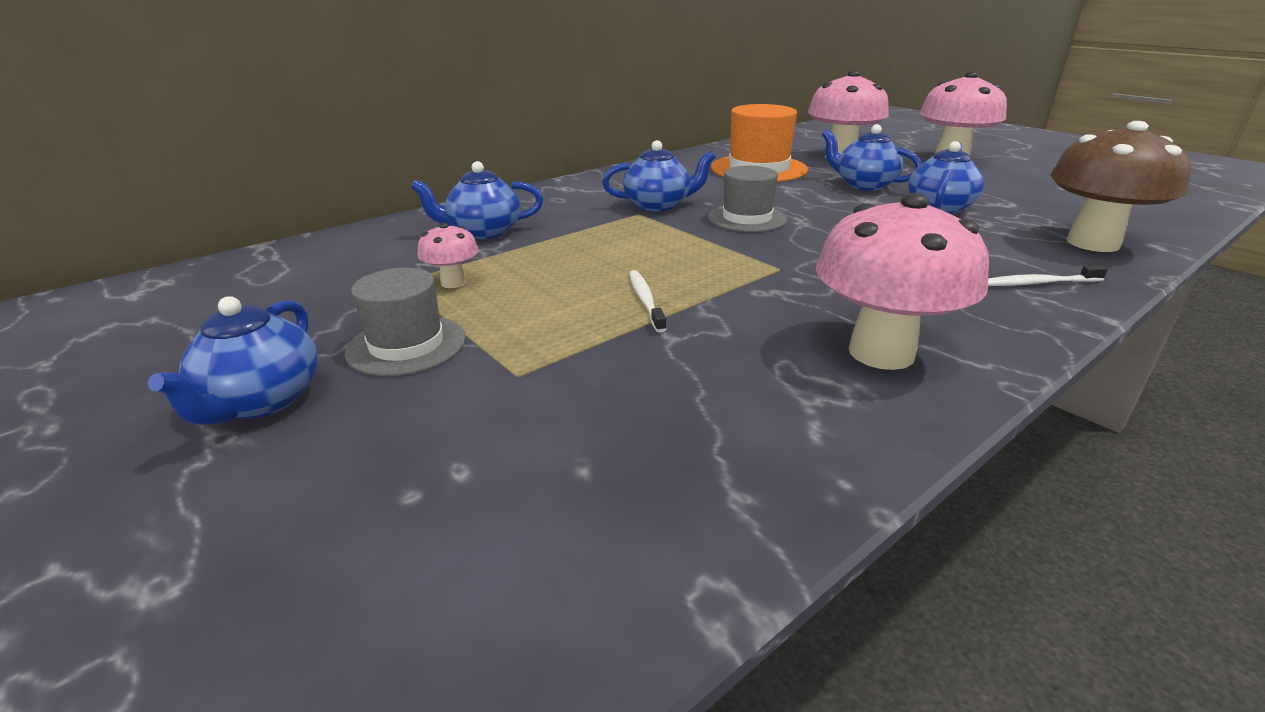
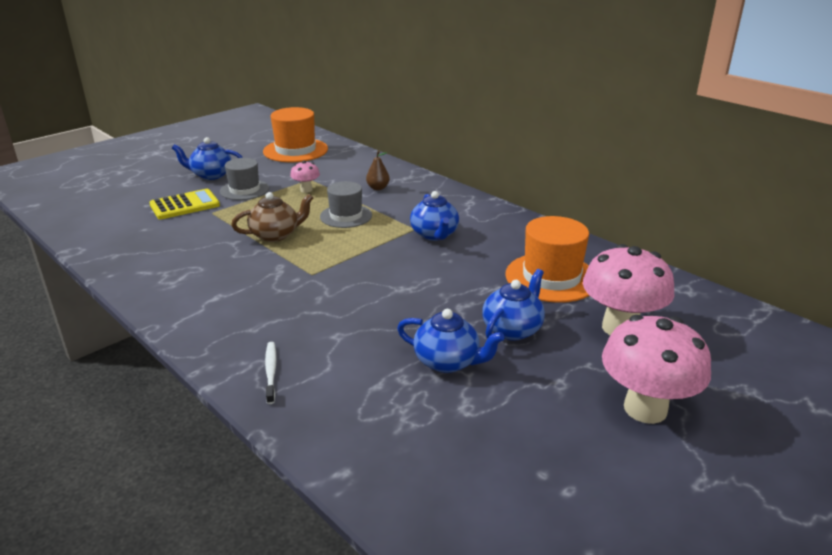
camera: 85 degrees right, 0 degrees up
(211, 301) = (295, 150): none -> orange hat
(452, 420) = (185, 205): none -> yellow calculator
(484, 232) = (378, 188): blue teapot -> brown pear
(645, 300) = (275, 235): white toothbrush -> brown teapot
(747, 218) = (408, 267): grey hat -> grey hat (346, 216)
(881, 352) = (198, 295): pink mushroom -> none
(1092, 243) = (350, 430): brown mushroom -> none

